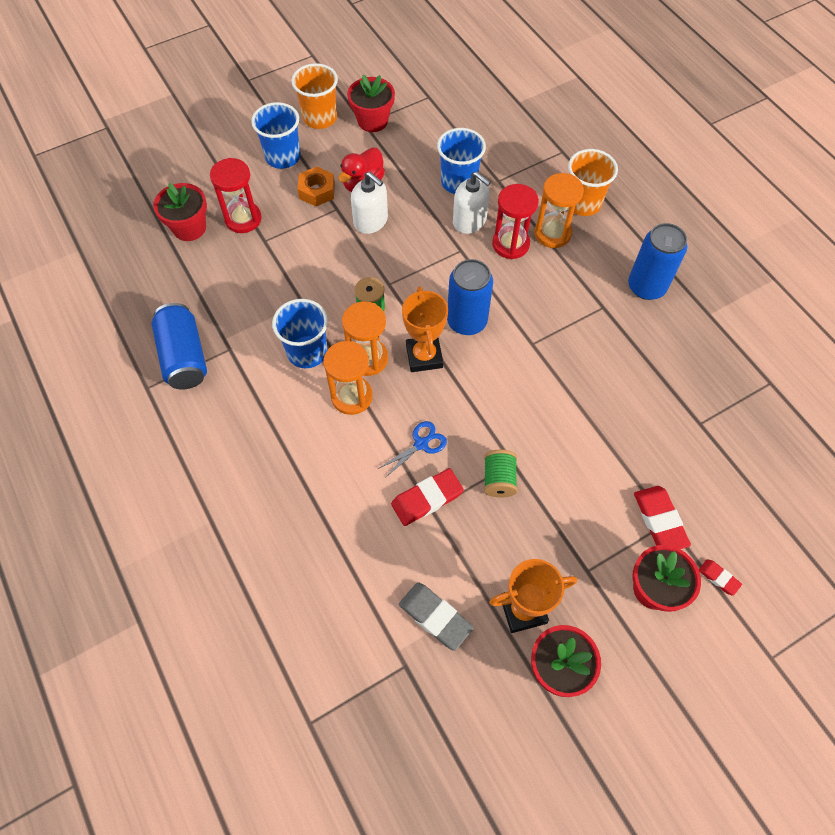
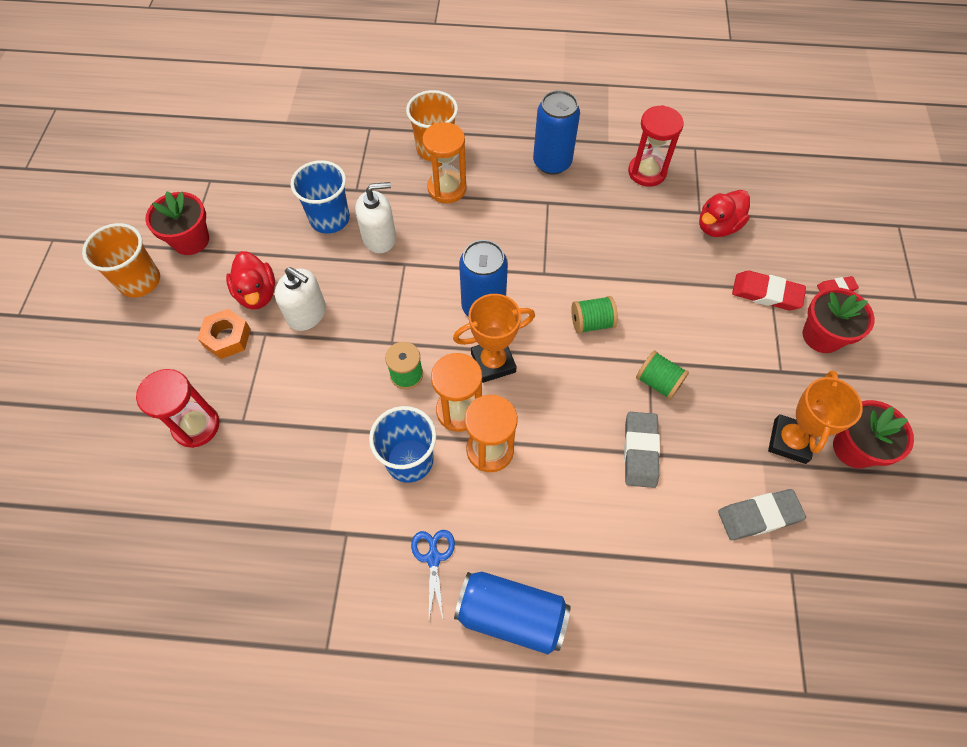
camera: 55 degrees left, 0 degrees up
(184, 357) = (319, 587): blue can -> blue can (511, 615)
(189, 228) = (156, 486): red flower pot -> none
(283, 157) = (154, 342): blue cup -> none
(371, 221) = (307, 314): white soap dispenser -> white soap dispenser turned 45 degrees clockwise
(421, 444) = (582, 421): blue scissors -> blue scissors (433, 558)
(424, 356) = (493, 362): orange trophy -> orange trophy turned 45 degrees counterclockwise
(427, 499) = (640, 451): red eraser -> grey eraser
(510, 244) = (431, 224): red hourglass -> red hourglass (647, 172)
(514, 402) = (591, 323): none -> green spool
(697, 445) = (717, 226): none -> red duck

